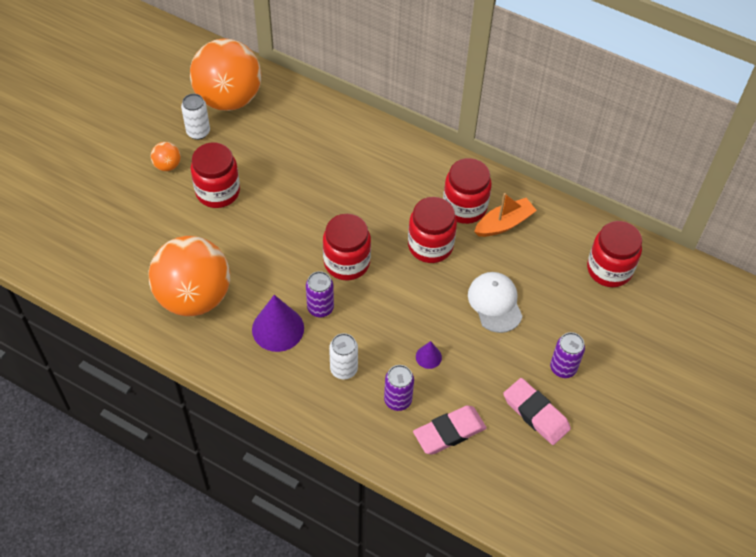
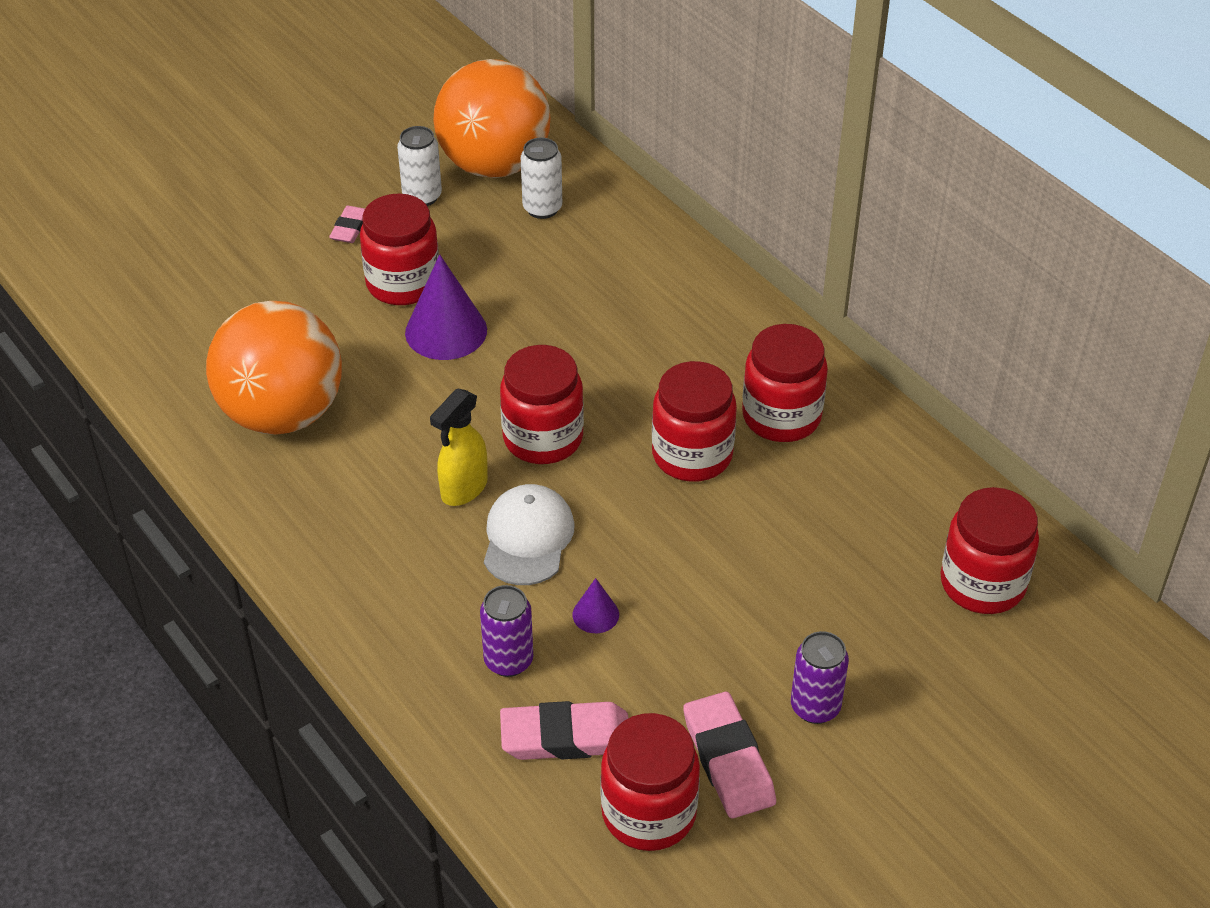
camera: 25 degrees right, 10 degrees down
(167, 165) = (350, 228): orange ball -> pink eraser
(278, 328) = (381, 497): purple cone -> purple cone (446, 331)
(320, 308) = (463, 489): purple can -> yellow spray bottle
(344, 369) = (449, 587): white can -> white can (542, 208)
(495, 303) = (752, 571): white cap -> white cap (527, 538)
(504, 223) = (835, 460): orange boat -> none
(512, 458) = (649, 813): none -> red jar

